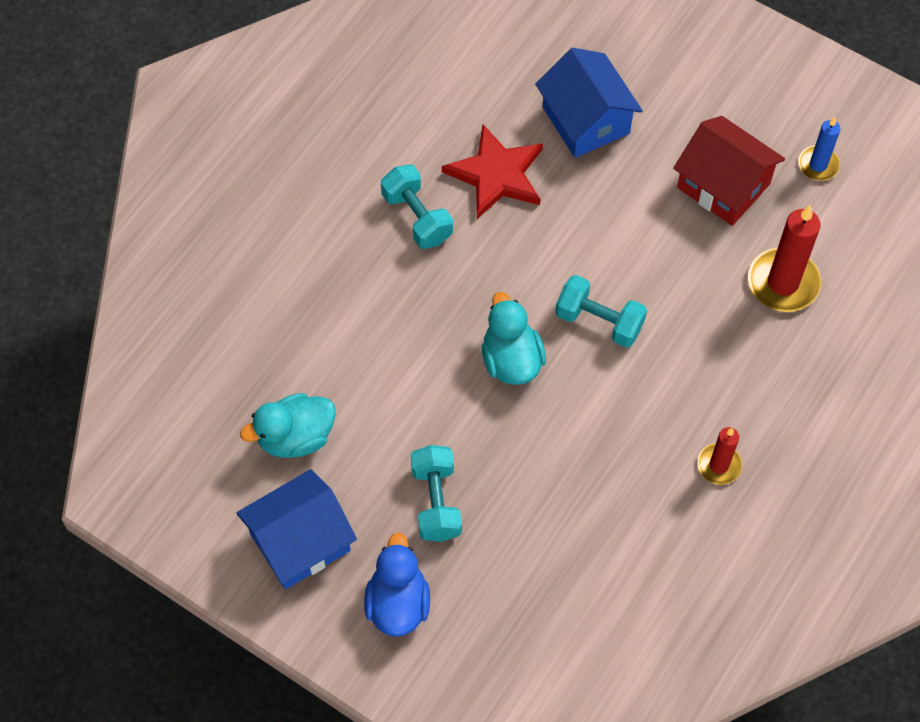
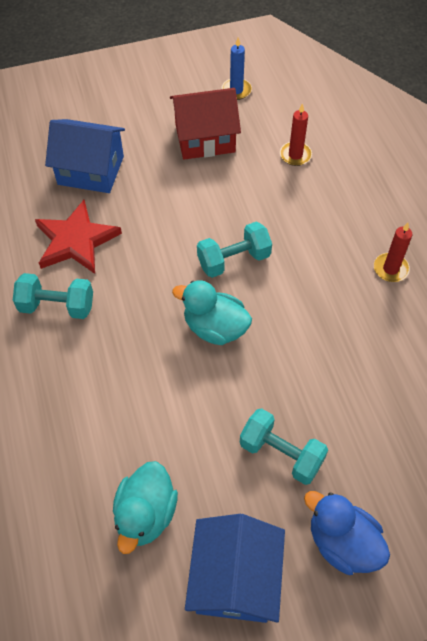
camera: 50 degrees left, 5 degrees down
(783, 283) = (295, 155): red candle -> red candle, size x0.59

